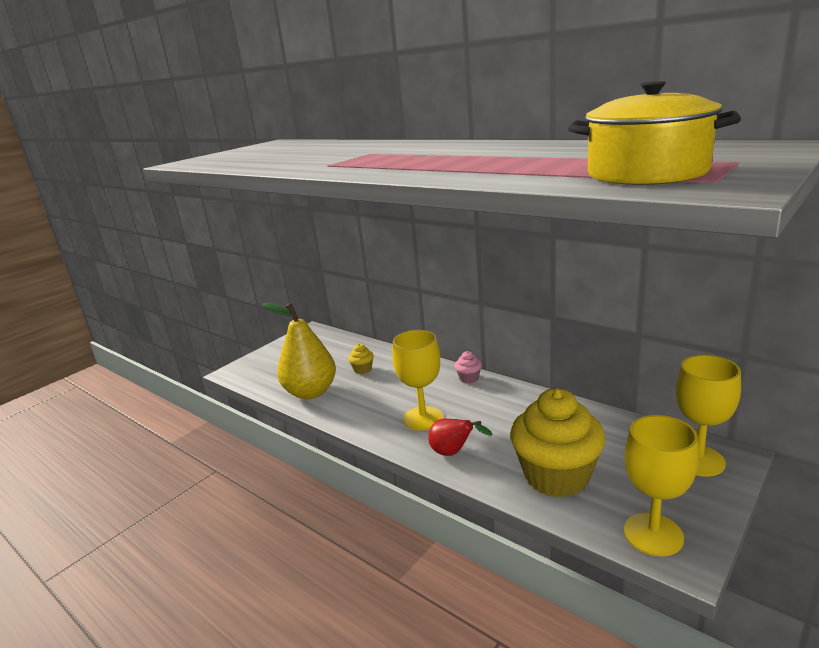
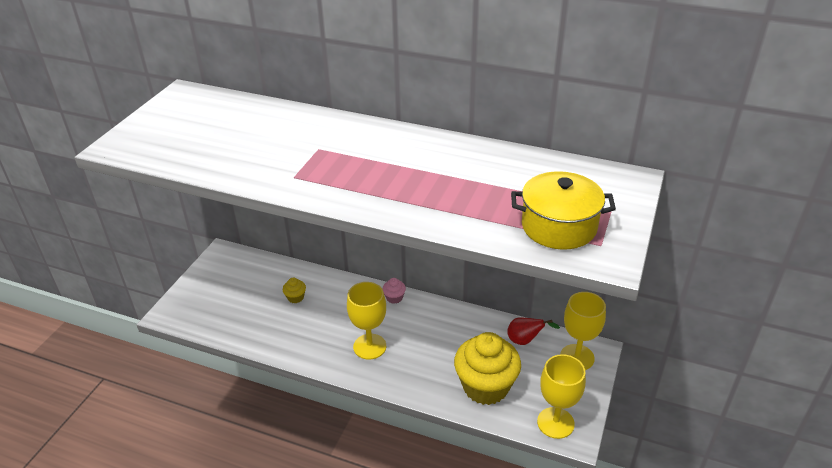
camera: 20 degrees left, 15 degrees up
(311, 392) = (258, 330): yellow pear -> none
(453, 453) = (405, 377): red pear -> red pear (525, 340)

